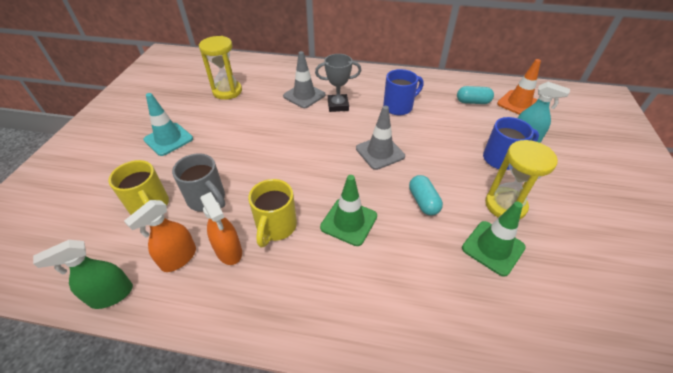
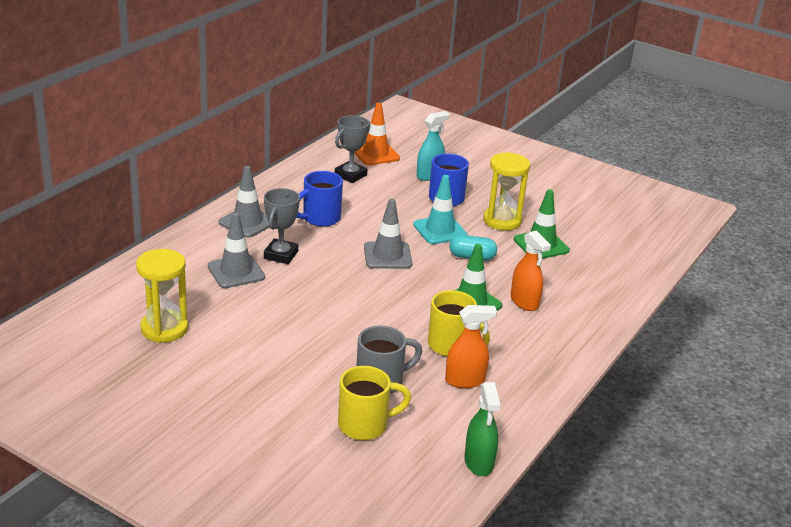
camera: 70 degrees left, 15 degrees down
(168, 139) = (239, 396): turquoise traffic cone -> turquoise traffic cone (440, 230)
(179, 258) = (456, 413): orange spray bottle -> orange spray bottle (524, 302)
(364, 82) = (247, 222): none -> grey traffic cone
(399, 107) = (320, 218): blue mug -> blue mug turned 120 degrees counterclockwise
(472, 102) = (350, 175): turquoise capsule -> grey trophy

